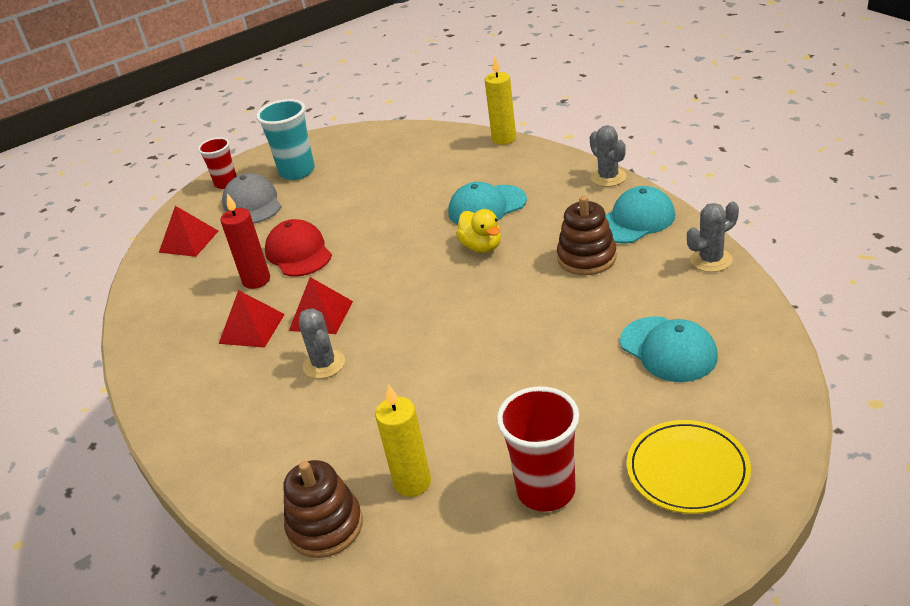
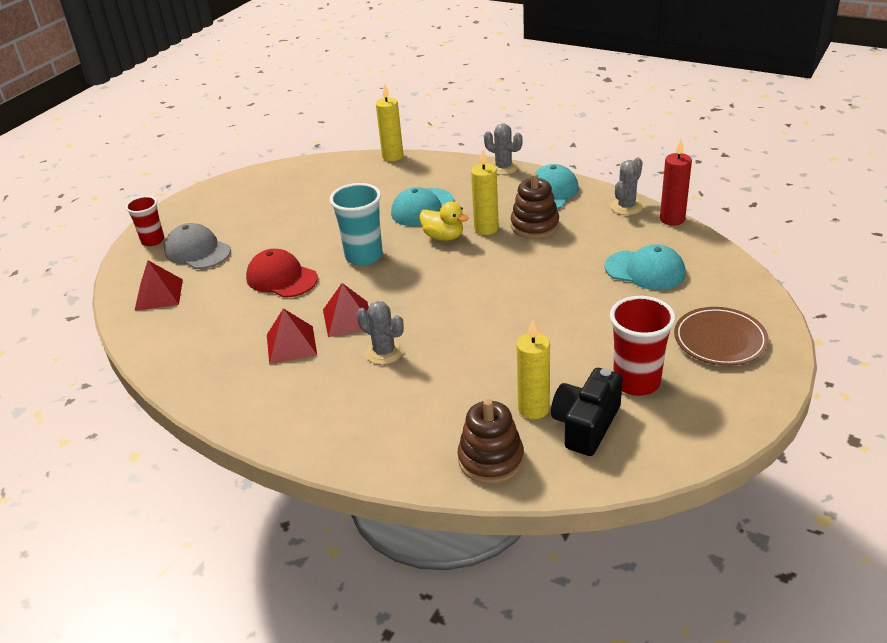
camera: 30 degrees left, 0 degrees up
(256, 280) = (260, 308): red candle -> red candle (672, 219)
(297, 171) = (219, 217): turquoise cup -> turquoise cup (364, 256)
(450, 524) = (586, 425): none -> black camera
(532, 248) = (486, 228): none -> yellow candle
(687, 470) = (720, 340): yellow plate -> brown plate

